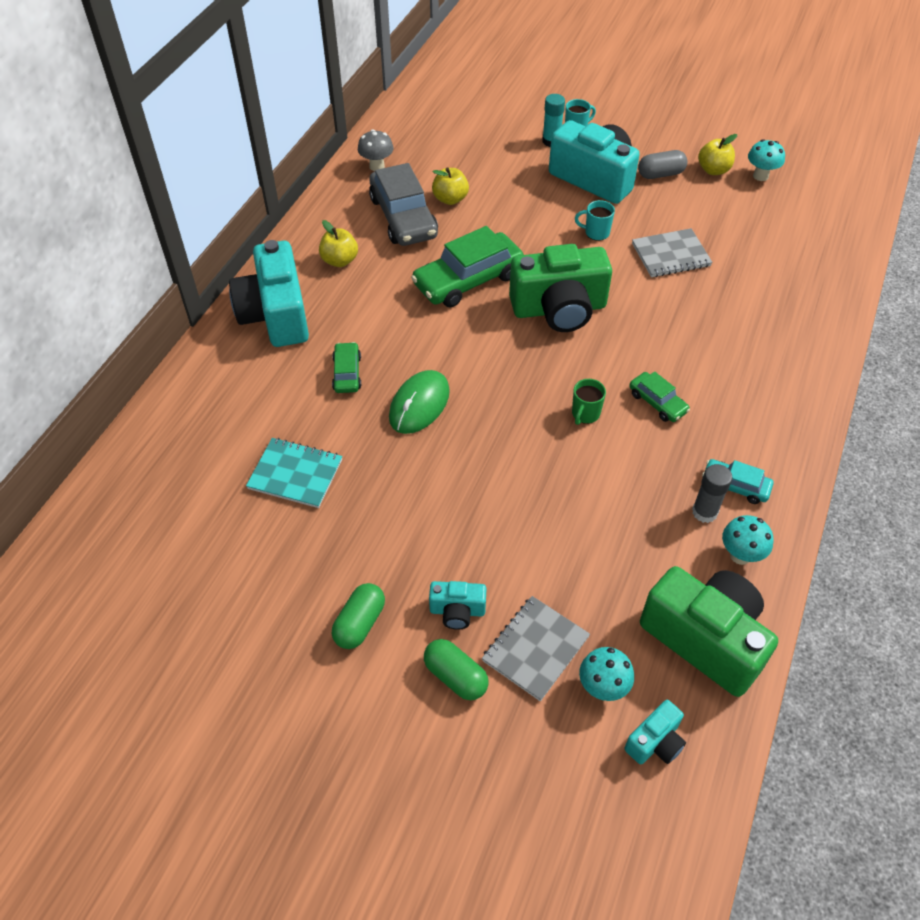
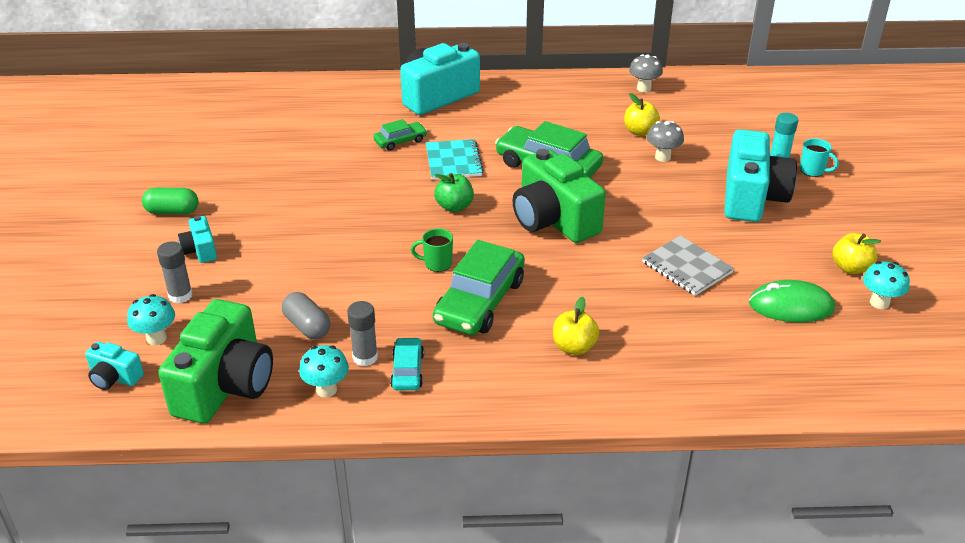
camera: 65 degrees right, 15 degrees down
(295, 474) = (290, 149): turquoise notebook -> turquoise notebook (453, 161)
(340, 260) = (517, 104): yellow apple -> yellow apple (574, 347)
(403, 217) = (594, 117): grey car -> none
(419, 404) = (390, 180): green mouse -> green mouse (791, 306)
(455, 676) = (142, 264): green capsule -> none
(497, 370) = (454, 207): none -> green apple
(501, 202) = (662, 157): none -> grey mushroom
(535, 649) = (180, 295): grey notebook -> grey glue stick
(596, 233) = (674, 216): turquoise mug -> none
(657, 402) = (480, 301): green car -> green car, size x1.95
(660, 174) = (803, 235): grey capsule -> grey capsule (307, 326)

